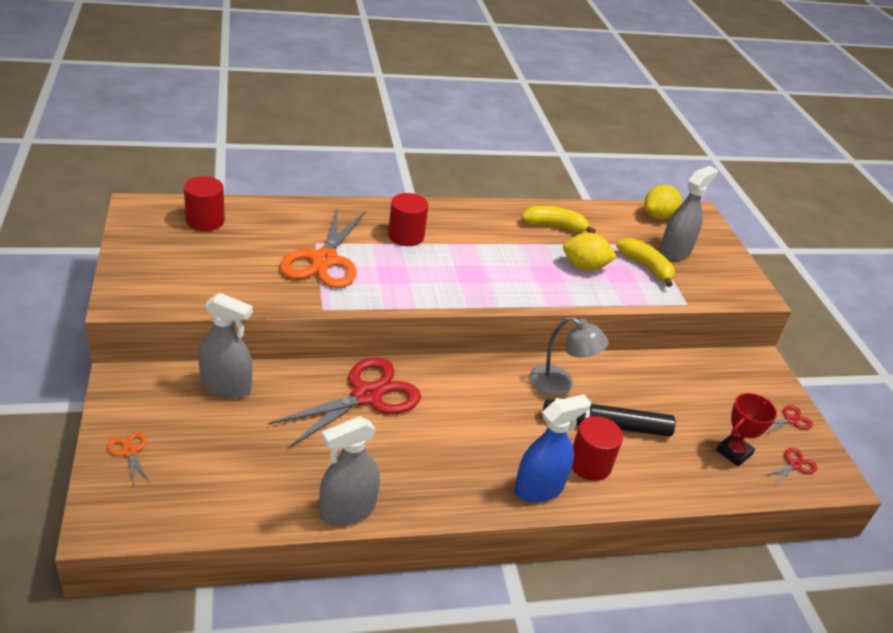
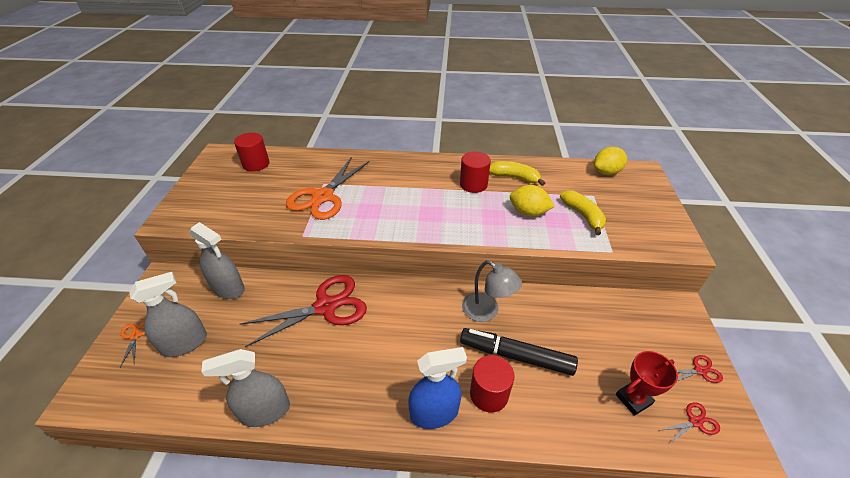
camera: 20 degrees right, 5 degrees up
(406, 236) = (392, 181): red cylinder -> red cylinder (473, 184)
(675, 252) = (613, 203): grey spray bottle -> grey spray bottle (185, 343)

